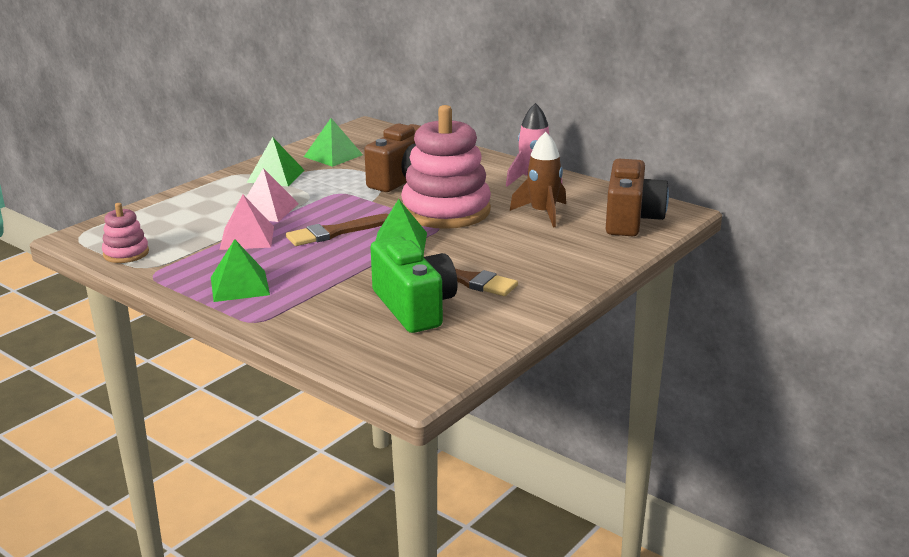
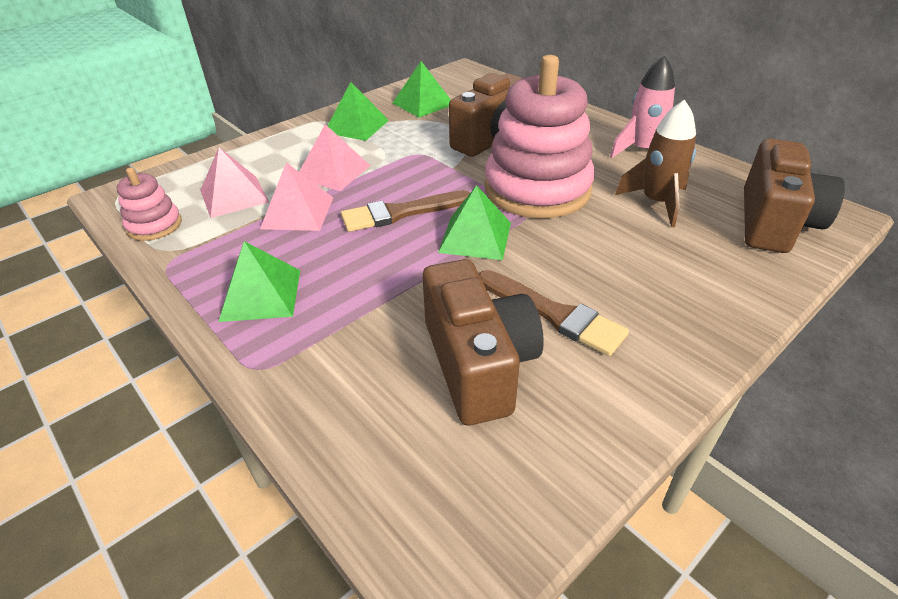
camera: 10 degrees right, 15 degrees up
(185, 231) = (234, 196): none -> pink pyramid
(414, 307) = (478, 364): green camera -> brown camera

